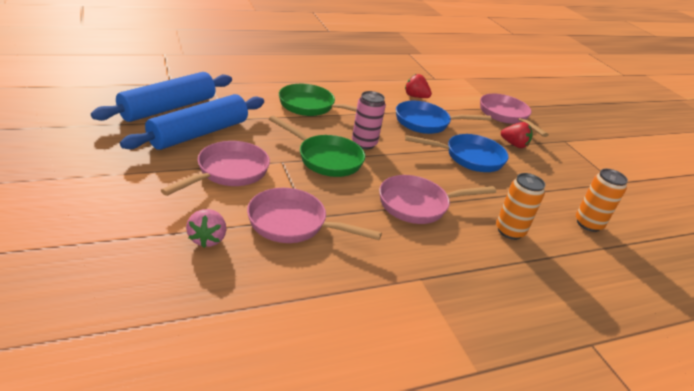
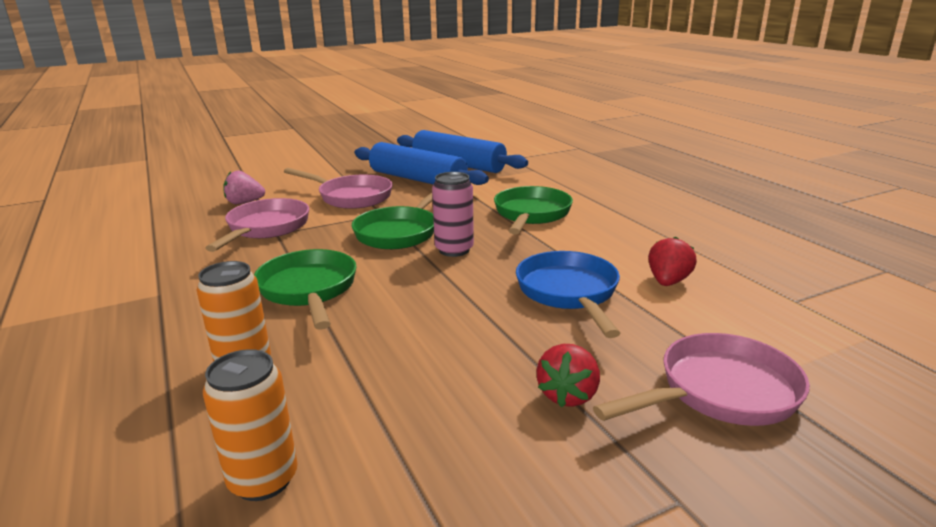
camera: 90 degrees right, 10 degrees down
(418, 205) = (309, 290): pink pan -> green pan
(469, 157) = (469, 334): blue pan -> none

